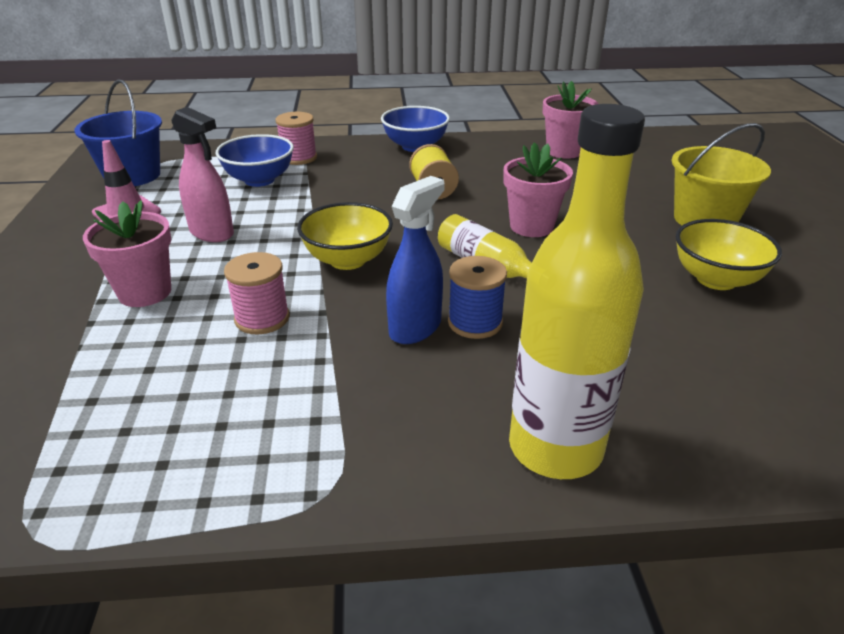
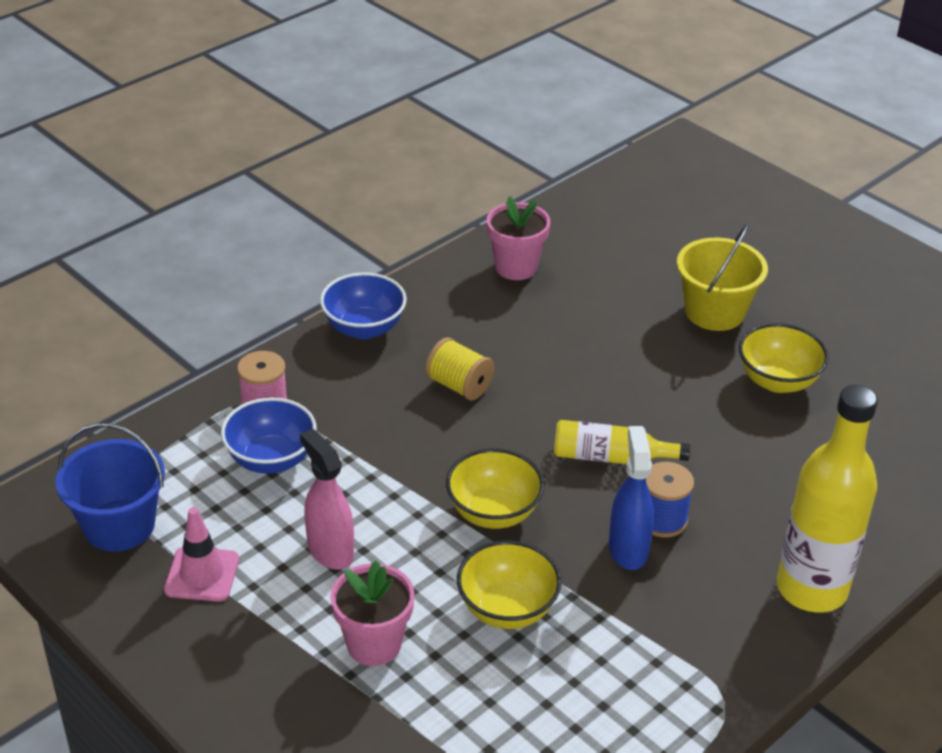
camera: 40 degrees left, 5 degrees up
(212, 233) = (330, 551): pink spray bottle -> pink spray bottle turned 120 degrees counterclockwise
(262, 318) = (507, 609): pink spool -> yellow bowl
(531, 226) = (594, 391): pink flower pot -> none

